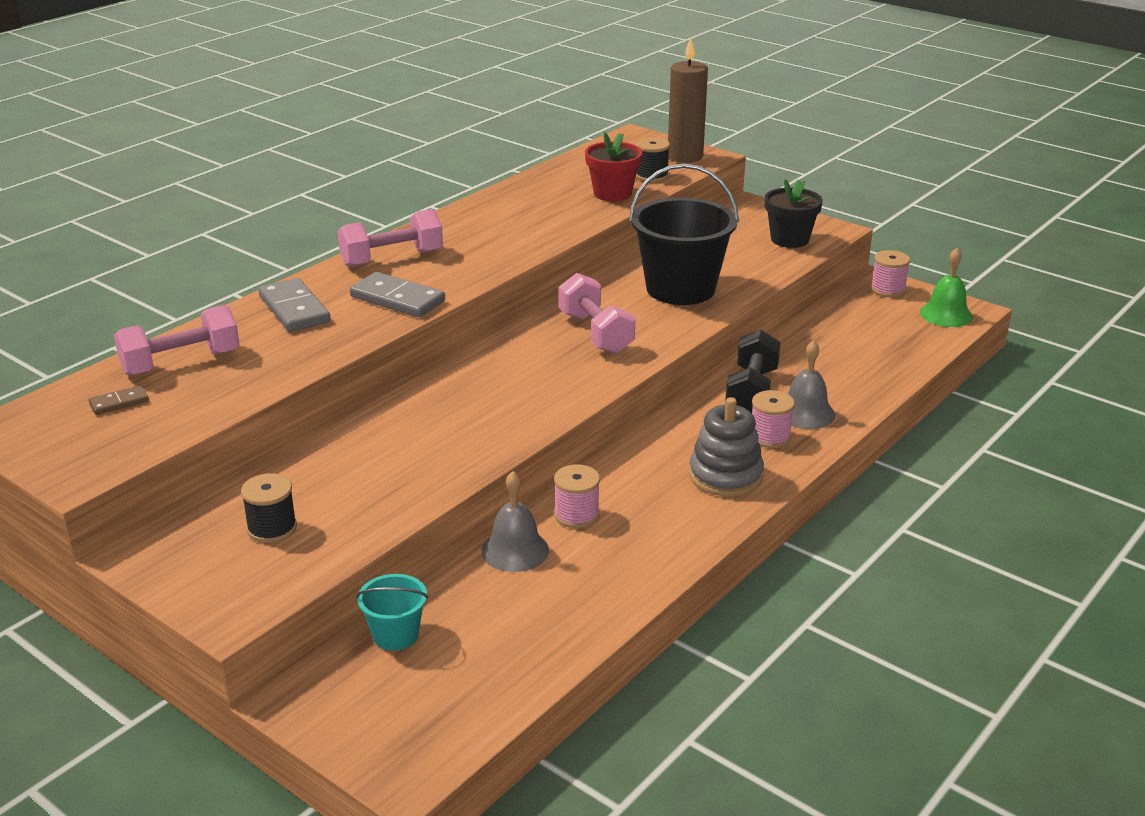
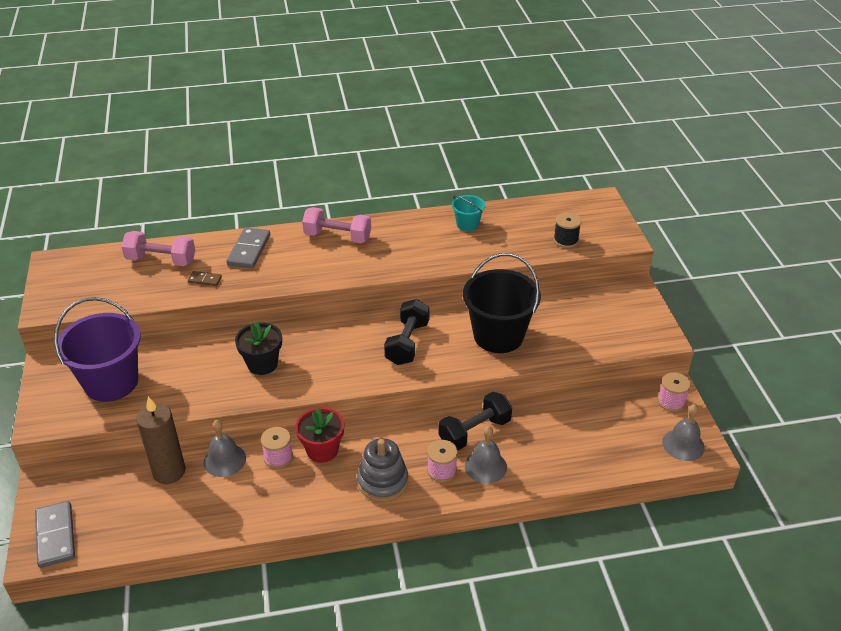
camera: 40 degrees right, 10 degrees up
(119, 403) = (109, 272): brown domino -> brown domino (205, 280)
(272, 528) = (111, 382): black spool -> purple bucket
(395, 635) = (119, 474): turquoise bucket -> turquoise bucket (467, 224)
(397, 299) = (303, 269): grey domino -> grey domino (56, 536)
(595, 333) = (407, 343): pink dumbbell -> black dumbbell
(612, 194) = (521, 244): red flower pot -> red flower pot (322, 450)
(685, 156) = (610, 233): brown candle -> brown candle (169, 472)
(789, 239) = (621, 331): black flower pot -> black flower pot (262, 364)
(946, 314) = (683, 444): green bell -> grey bell

